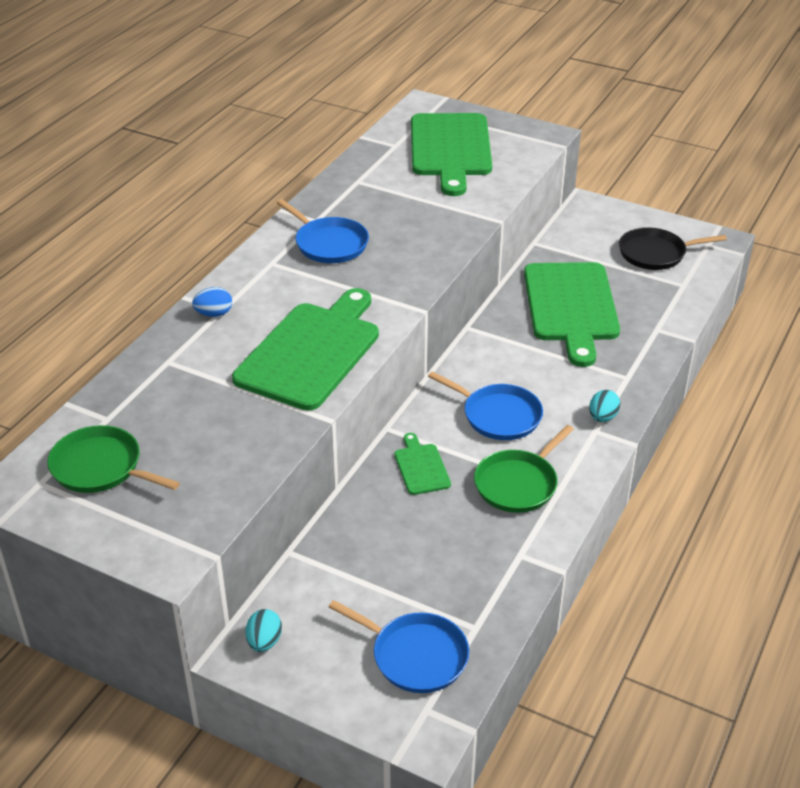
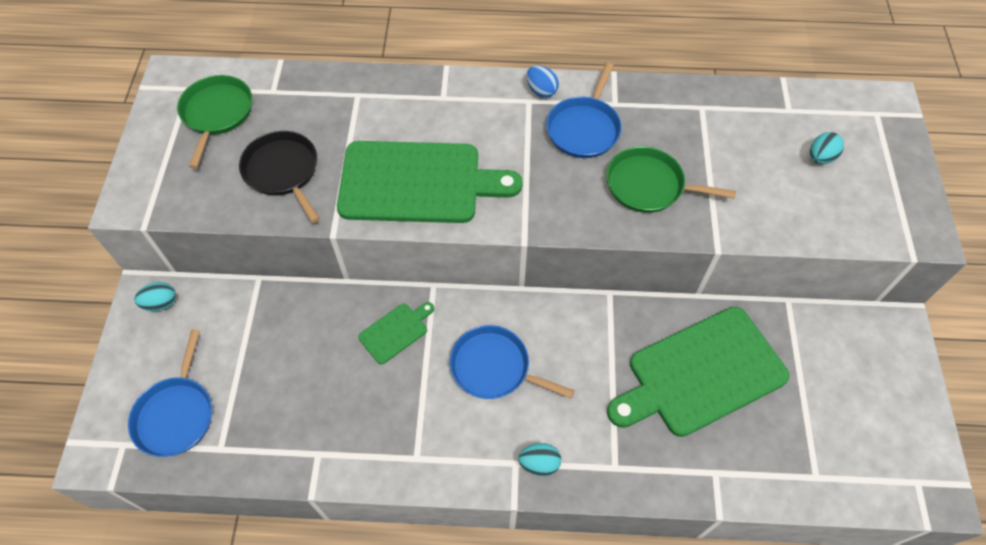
camera: 65 degrees right, 20 degrees up
(214, 314) = (434, 95): blue egg -> blue egg (541, 90)
(450, 149) = (820, 157): green cutting board -> turquoise egg
(498, 415) = (494, 367): blue pan -> blue pan turned 105 degrees clockwise
(518, 483) = (409, 419): green pan -> green pan (649, 185)
(655, 253) = (856, 428): black pan -> black pan (283, 171)

